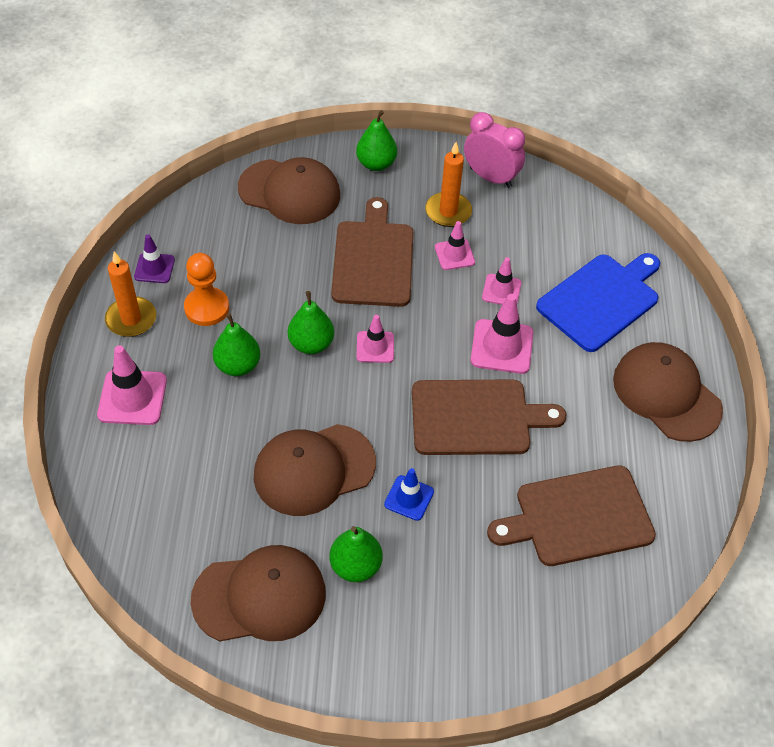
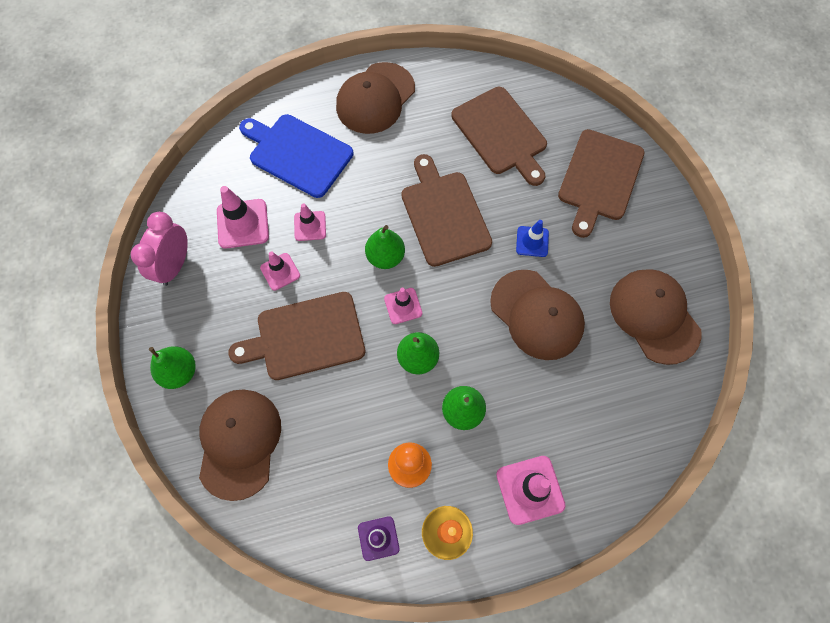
camera: 105 degrees left, 15 degrees up
(355, 566) = (601, 261): green pear -> green pear (385, 257)
(448, 212) = (228, 290): orange candle -> none
(475, 612) = (599, 179): none -> brown cutting board
(502, 347) = (369, 212): pink traffic cone -> pink traffic cone (243, 224)

